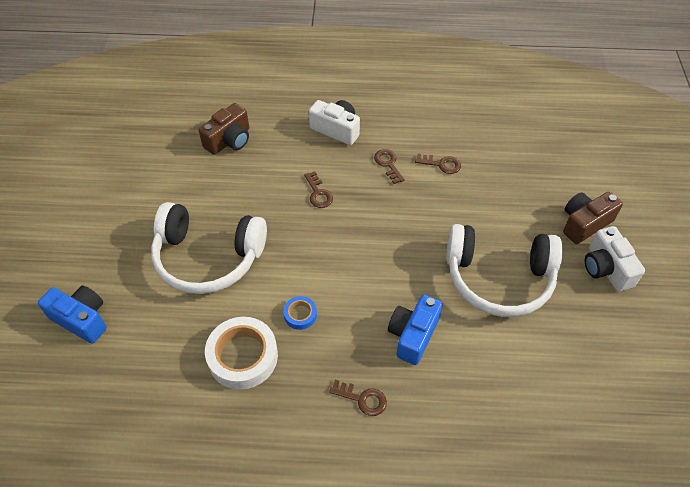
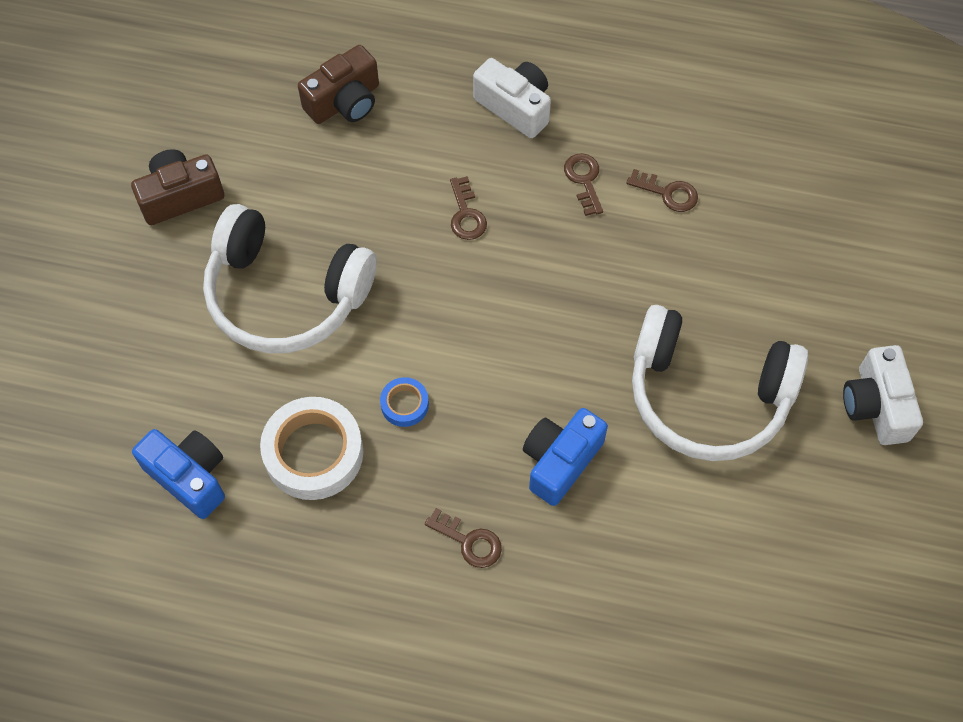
camera: 10 degrees right, 10 degrees up
(81, 319) = (97, 361): blue camera -> blue camera (189, 477)
(584, 224) = (864, 328): brown camera -> brown camera (180, 196)

